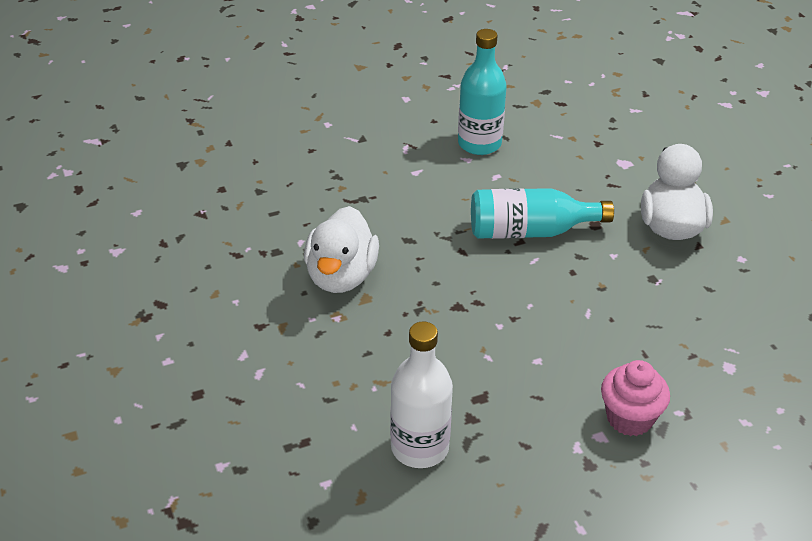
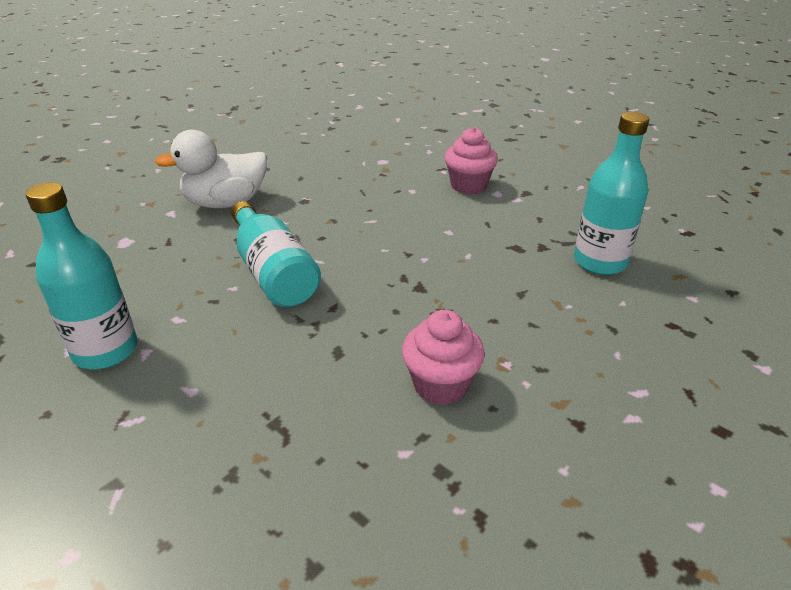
camera: 115 degrees left, 5 degrees down
(341, 276) = (441, 385): white duck -> pink cupcake
(420, 447) = (599, 262): white bottle -> turquoise bottle

